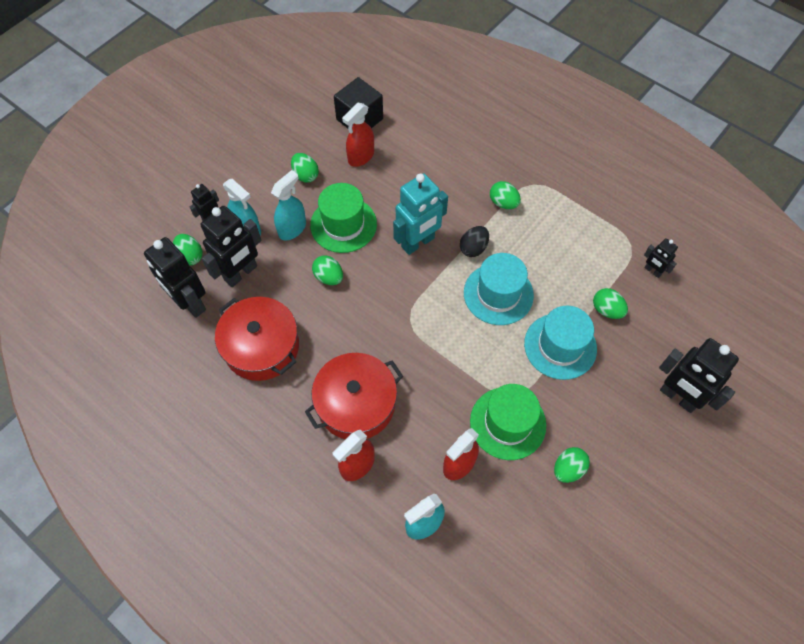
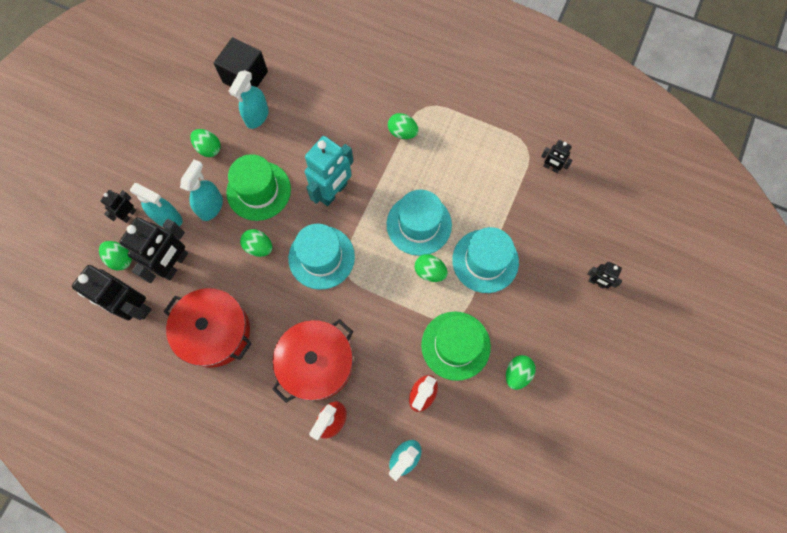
camera: 15 degrees left, 10 degrees up
(361, 157) = (257, 116): red spray bottle -> turquoise spray bottle
(389, 302) = (321, 257): none -> turquoise hat
(473, 248) = (385, 185): black egg -> none
(606, 310) = (518, 215): green egg -> green egg (430, 272)
(678, 397) = (596, 282): black robot -> black robot, size x0.51

